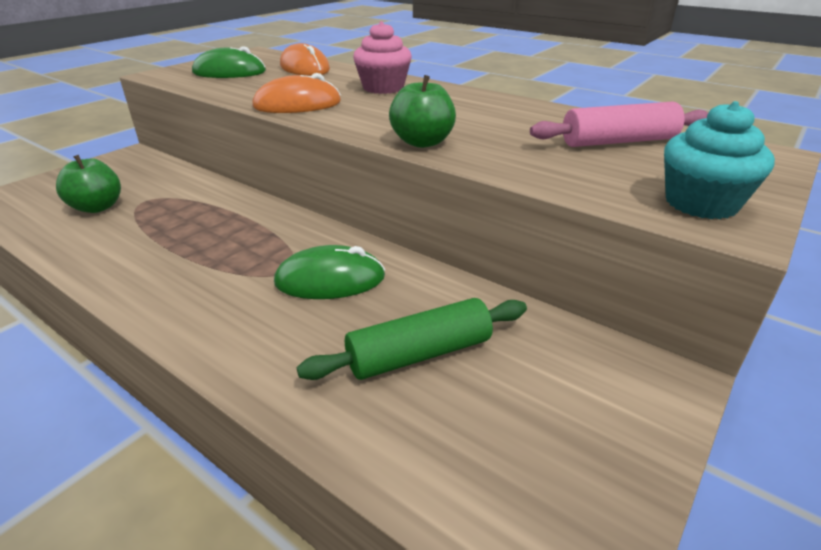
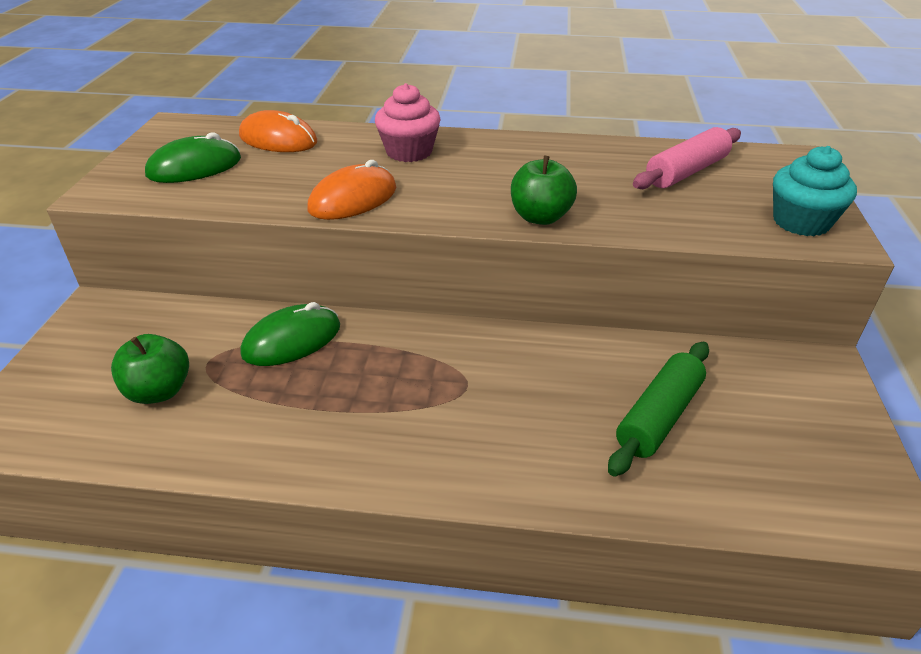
camera: 30 degrees left, 5 degrees up
(330, 279) = (516, 379): green mouse -> green mouse (292, 340)

